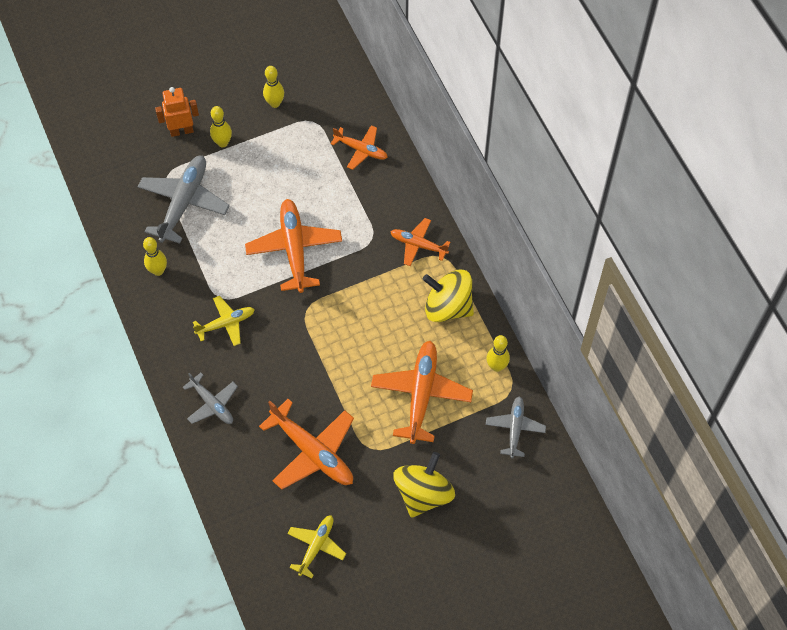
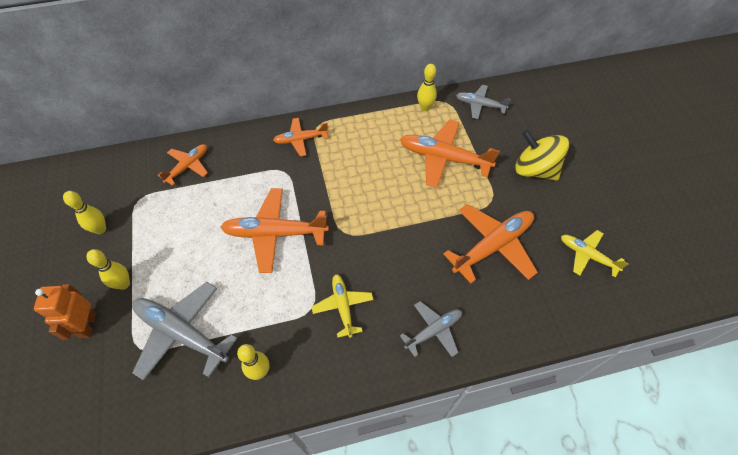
camera: 80 degrees left, 5 degrees down
(418, 245) = (301, 140): orange plane -> orange plane turned 45 degrees clockwise
(448, 307) = (365, 129): yellow spinning top -> none

